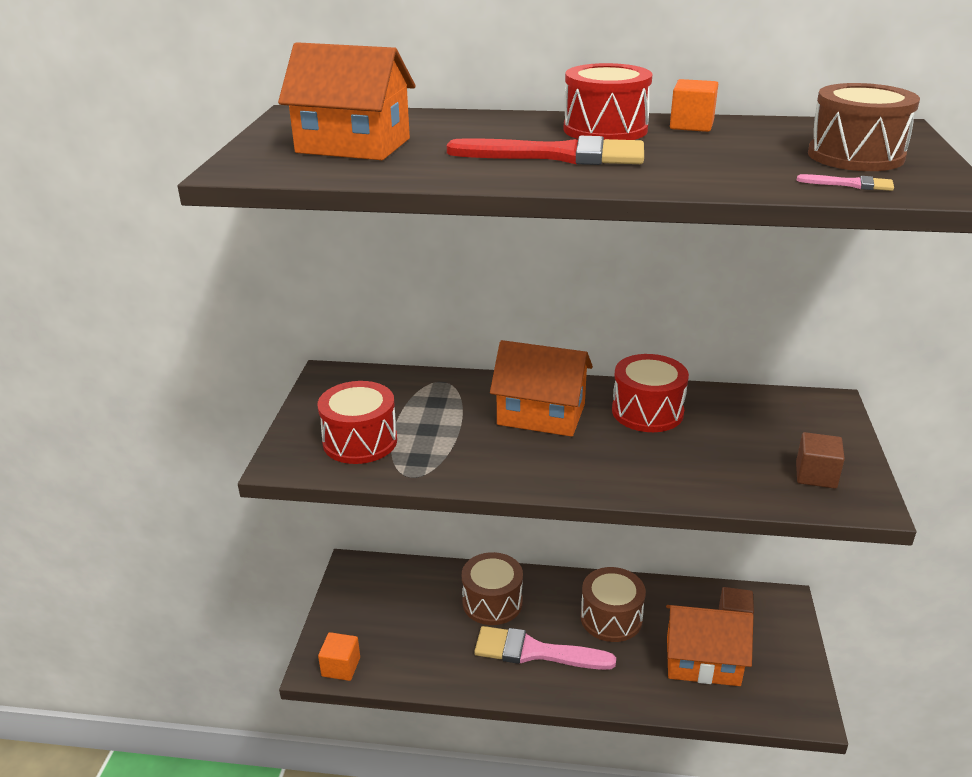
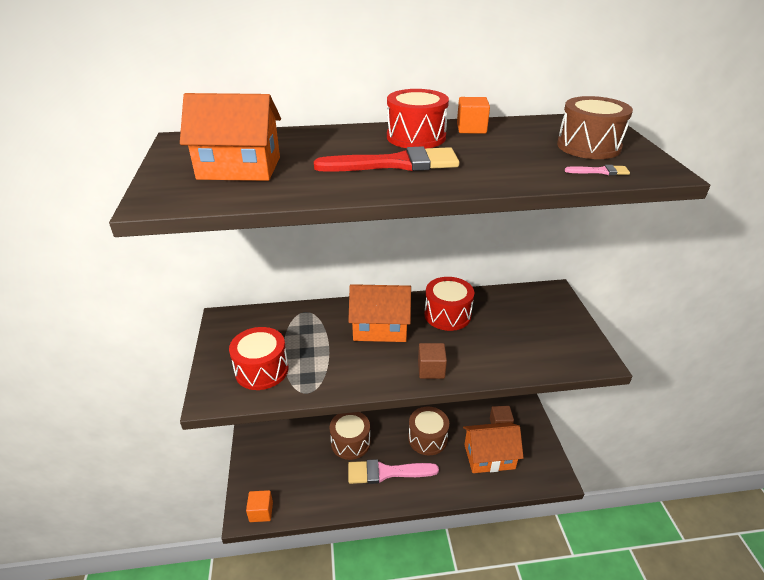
camera: 15 degrees left, 5 degrees up
(816, 475) = (563, 345): brown cube -> brown cube (431, 369)

